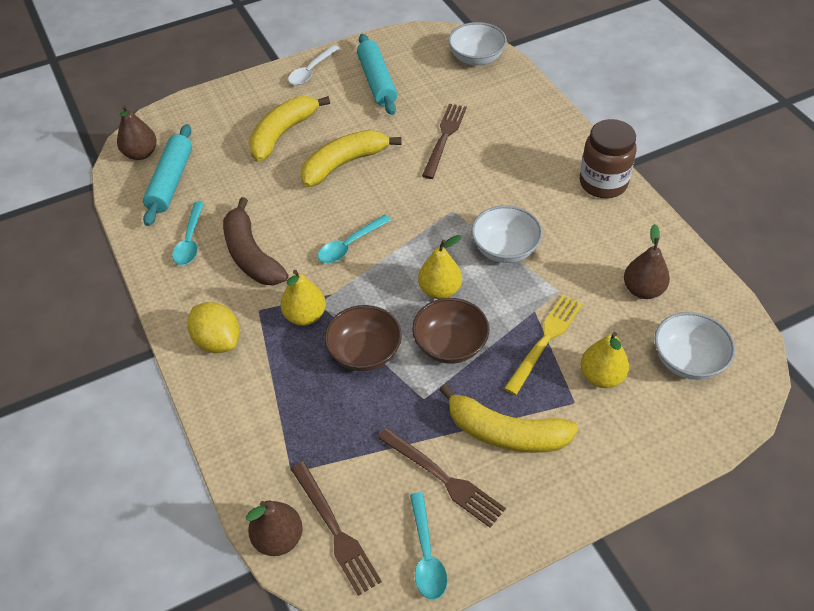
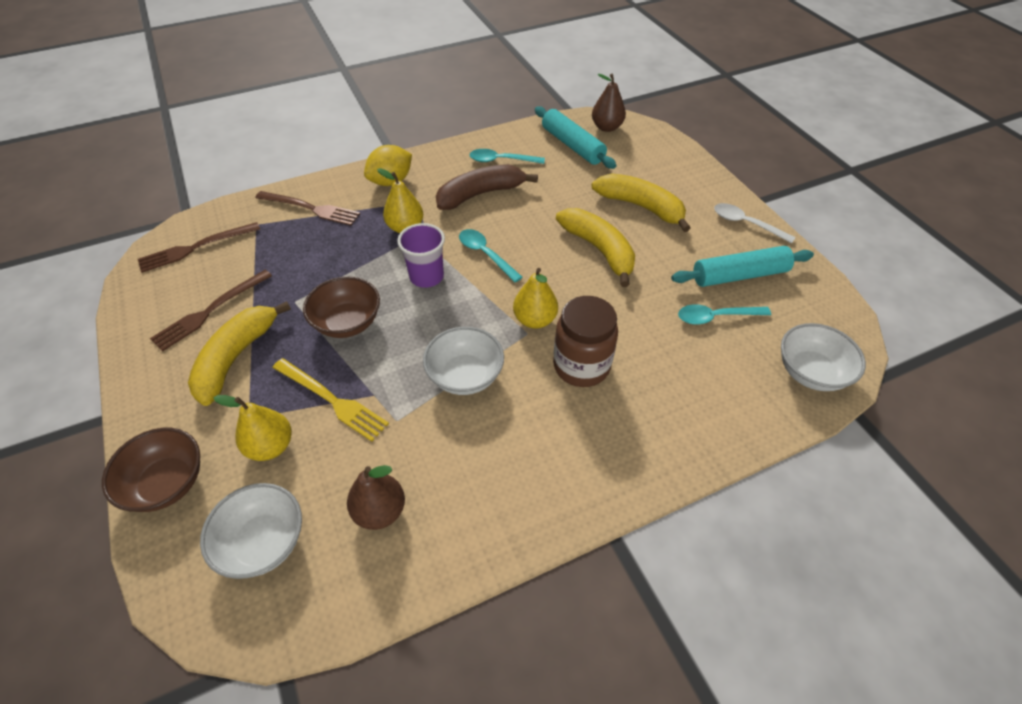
camera: 90 degrees right, 0 degrees up
(171, 181) = (572, 145): turquoise rolling pin -> turquoise rolling pin turned 45 degrees clockwise
(278, 538) = (204, 219): brown pear -> none
(364, 352) = (356, 264): brown bowl -> brown bowl (167, 483)
(383, 289) = (426, 277): none -> purple cup
(426, 555) = (148, 298): turquoise spoon -> turquoise spoon (715, 317)
(440, 290) = (417, 318): yellow pear -> yellow pear (535, 320)
(444, 138) = (646, 332): brown fork -> brown fork (310, 208)
(603, 183) = (570, 494): brown jar -> brown jar (581, 366)

